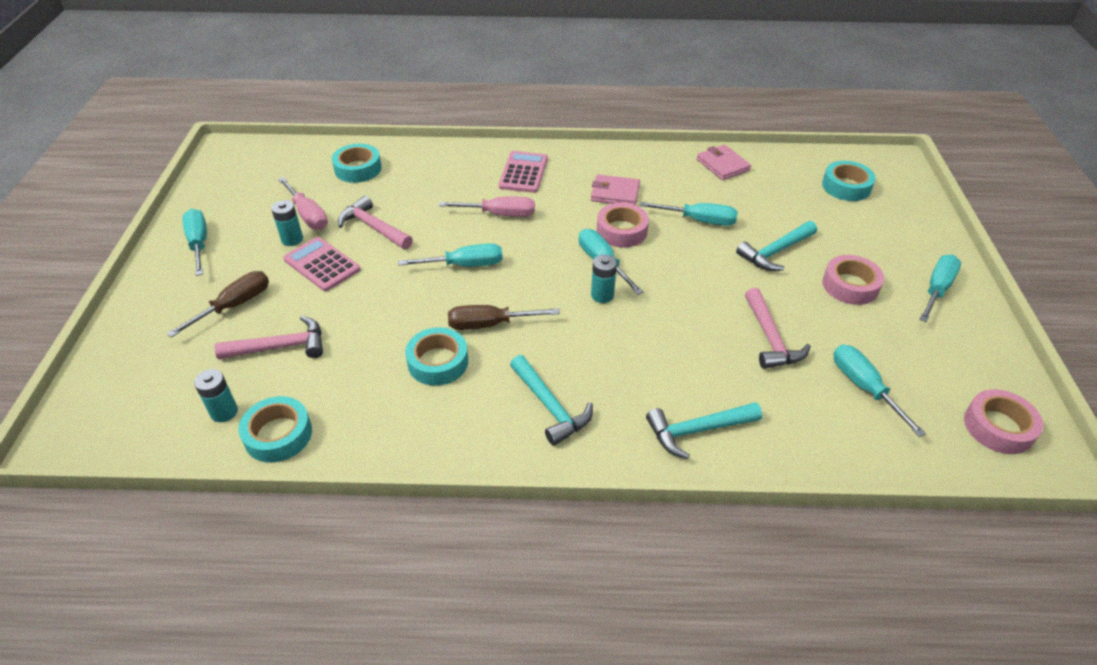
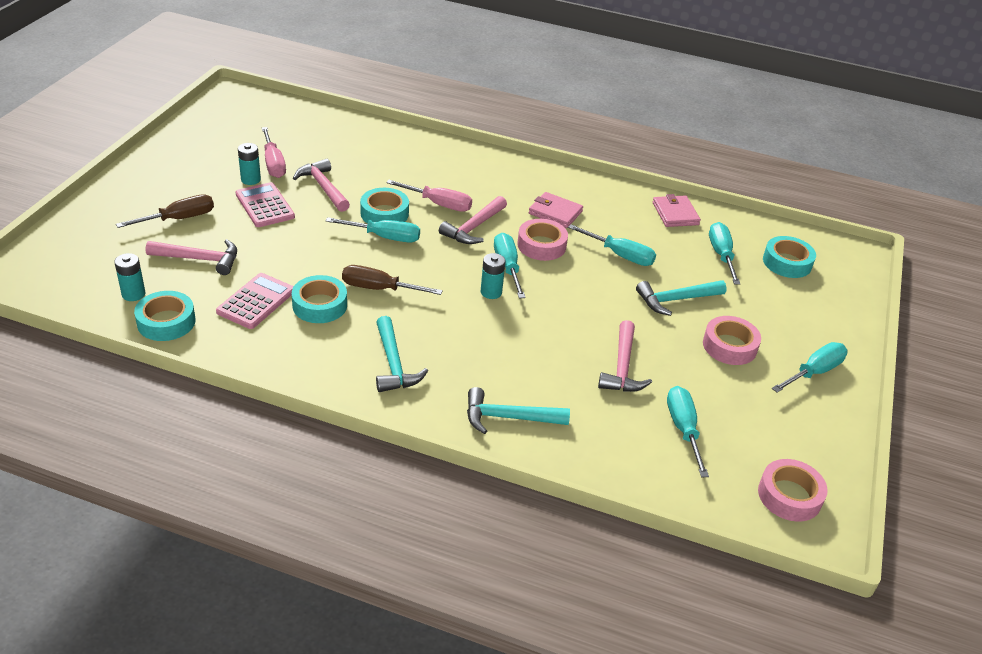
camera: 15 degrees right, 5 degrees down
(199, 243) = (174, 164): turquoise screwdriver -> turquoise screwdriver (721, 255)
(358, 169) = (335, 136): turquoise tape -> turquoise tape (384, 213)
(523, 173) = (481, 175): pink calculator -> pink calculator (256, 301)
(547, 230) = (473, 227): none -> pink hammer

